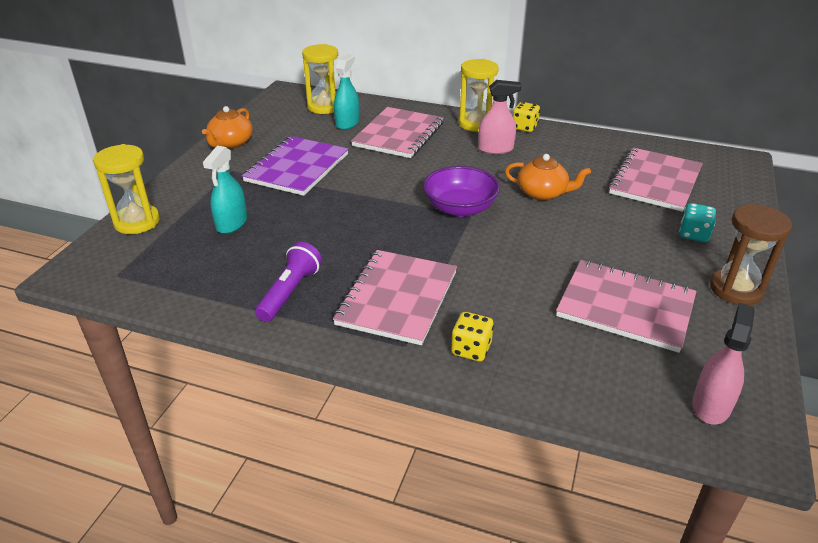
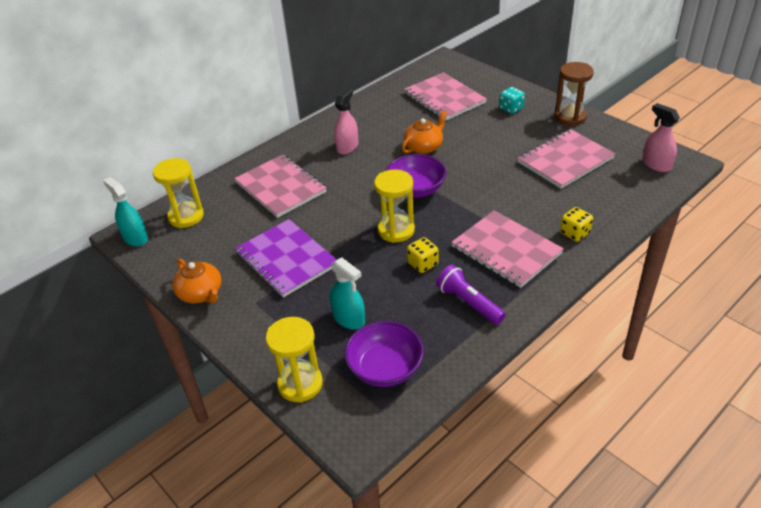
camera: 60 degrees left, 5 degrees up
(171, 263) = (385, 368): none -> purple bowl
(347, 123) = (232, 210): turquoise spray bottle -> turquoise spray bottle (135, 238)
(476, 124) = (300, 143): yellow hourglass -> yellow hourglass (396, 230)
(524, 127) = (327, 123): yellow dice -> yellow dice (422, 264)

